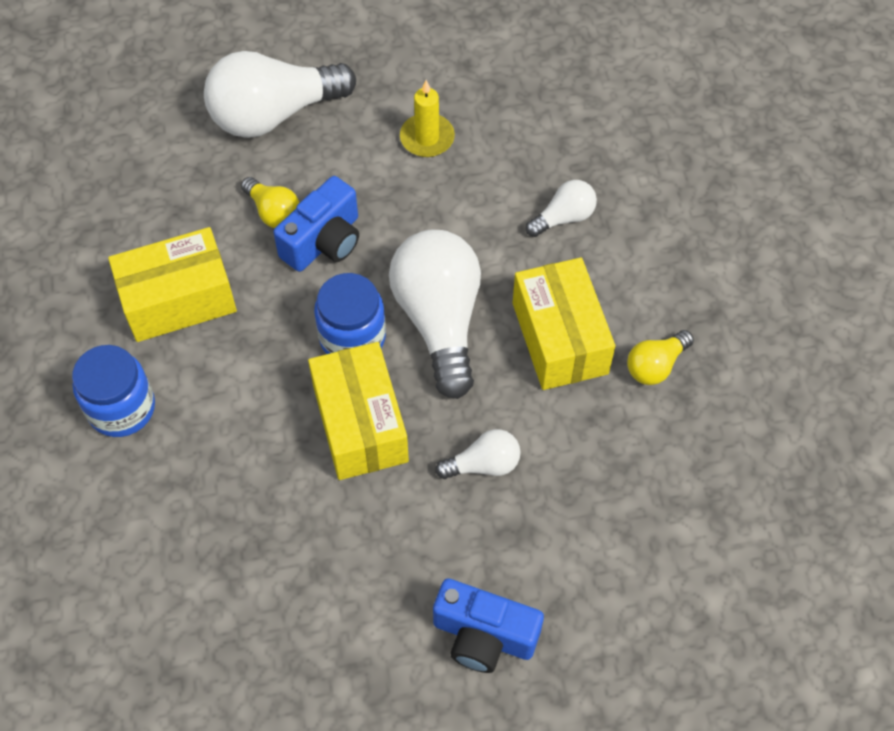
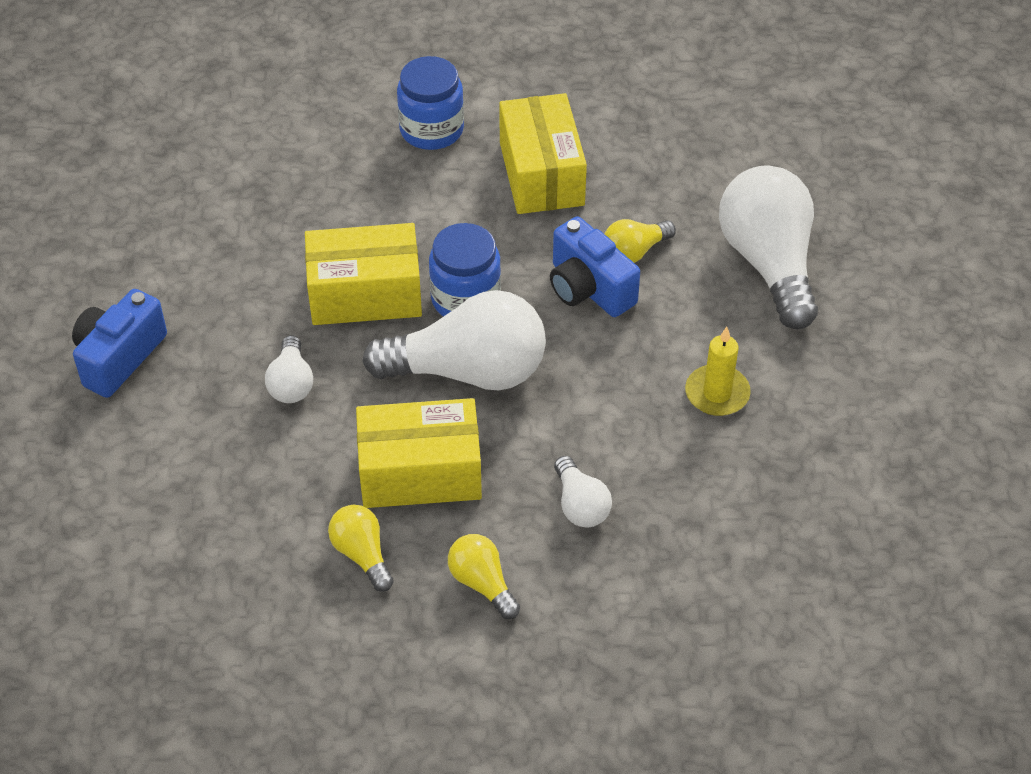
camera: 100 degrees right, 10 degrees down
(658, 274) = (482, 583): none -> yellow light bulb

